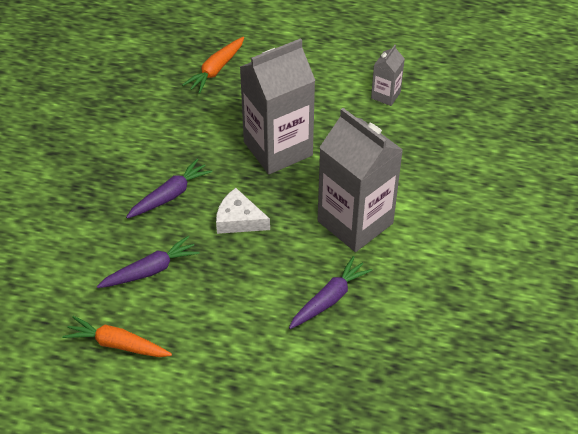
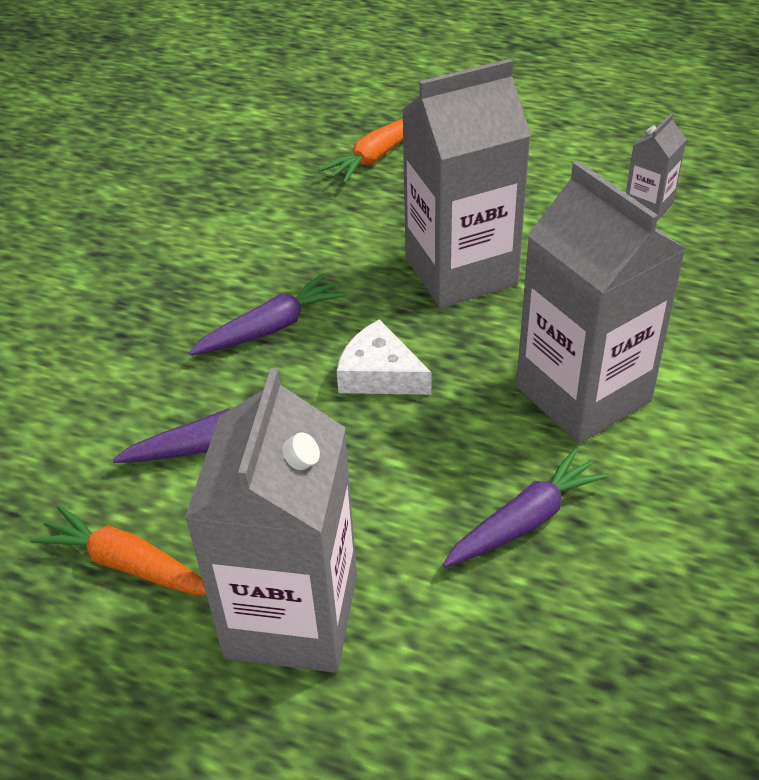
camera: 10 degrees right, 5 degrees down
(212, 363) = (292, 616): none -> grey carton

